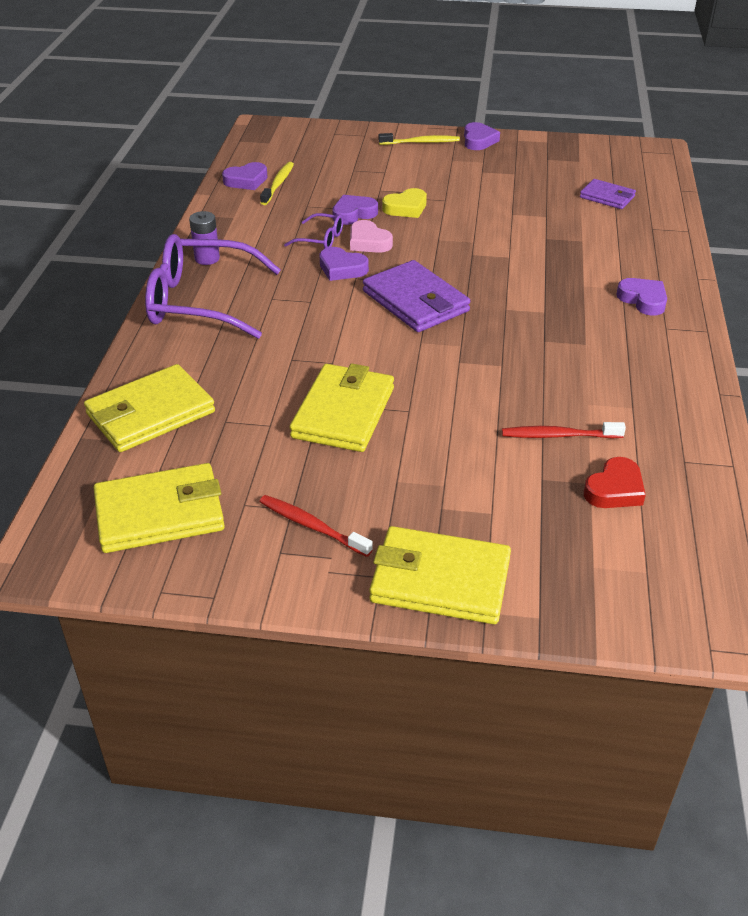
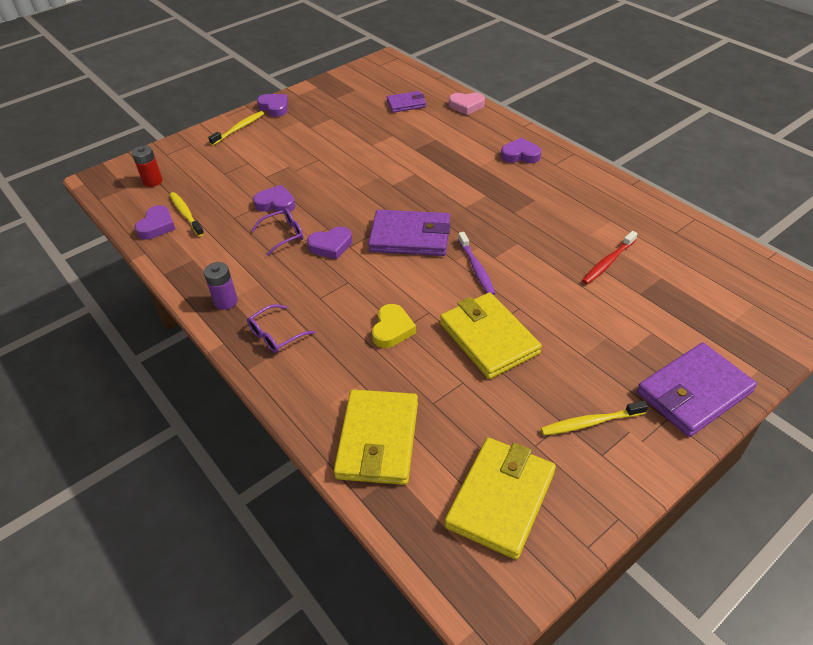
camera: 45 degrees left, 5 degrees up
(202, 302) = (276, 335): purple glasses -> purple glasses, size x0.45
(293, 148) = (152, 181): none -> red battery
(312, 526) = (590, 422): red toothbrush -> yellow toothbrush
(353, 214) = (276, 204): purple heart -> purple heart turned 90 degrees clockwise
(368, 242) = (317, 217): pink heart -> pink heart (466, 106)
(406, 208) = (303, 179): yellow heart -> yellow heart (392, 329)
(427, 359) = (476, 268): none -> purple toothbrush
(440, 580) = (693, 392): yellow wallet -> purple wallet
(614, 489) = (675, 272): red heart -> none

